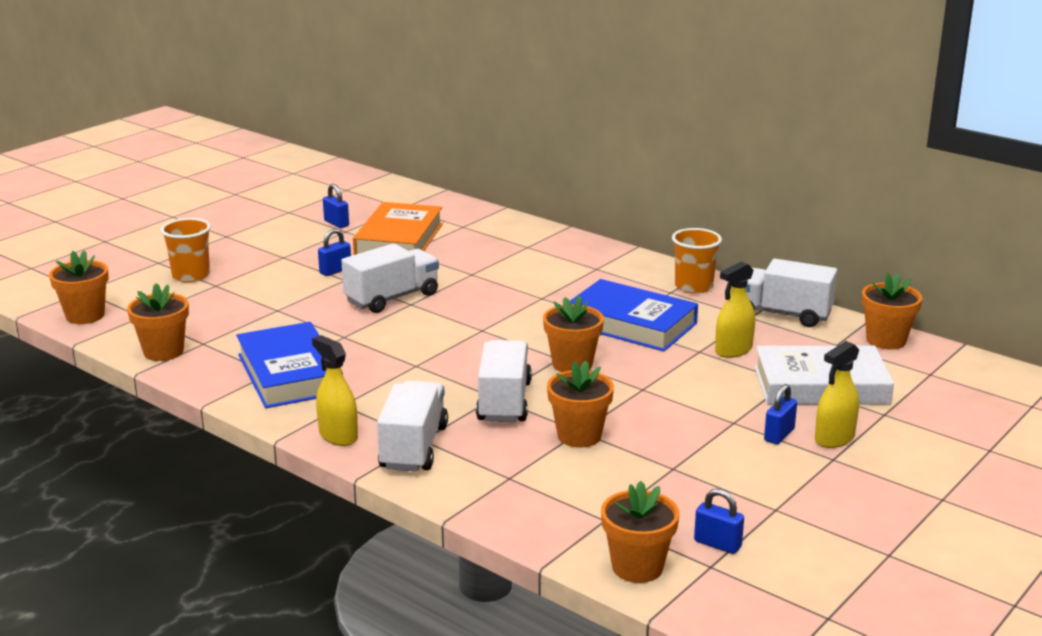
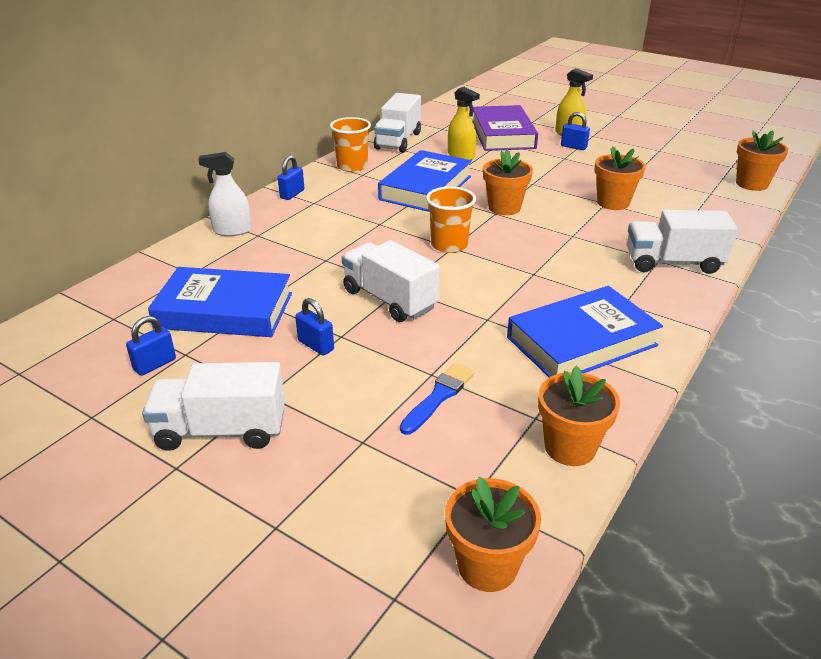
camera: 95 degrees left, 10 degrees up
(191, 276) = (331, 474): orange cup -> orange cup (449, 245)
(248, 311) = (439, 396): none -> blue brush
(338, 436) = (679, 299): yellow spray bottle -> none
(399, 240) = (224, 310): orange book -> blue book
(504, 402) = (579, 231): white truck -> white truck (221, 430)
(537, 236) = (232, 231): none -> white spray bottle
(717, 544) = (708, 164): blue padlock -> blue padlock (292, 194)
(821, 385) = (503, 134): white book -> purple book
(886, 340) = (433, 116): orange flower pot -> none

